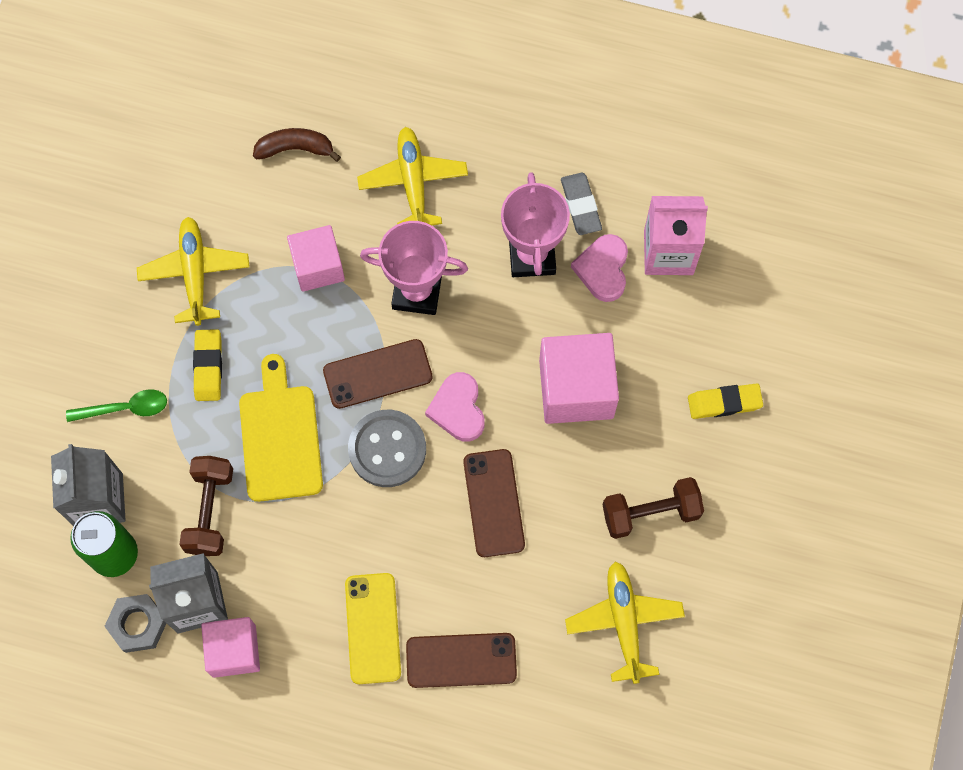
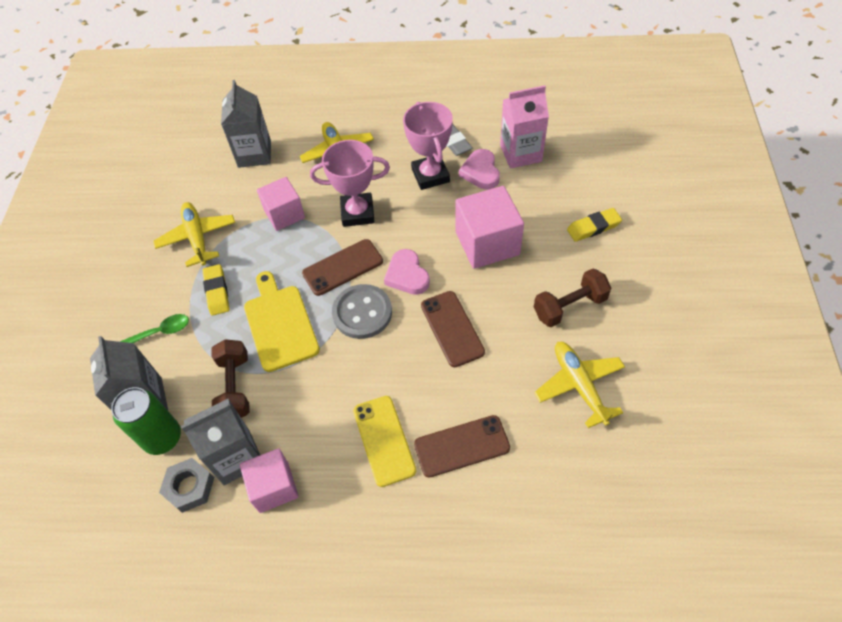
camera: 10 degrees left, 15 degrees down
(295, 149) = (254, 154): brown banana -> grey carton

